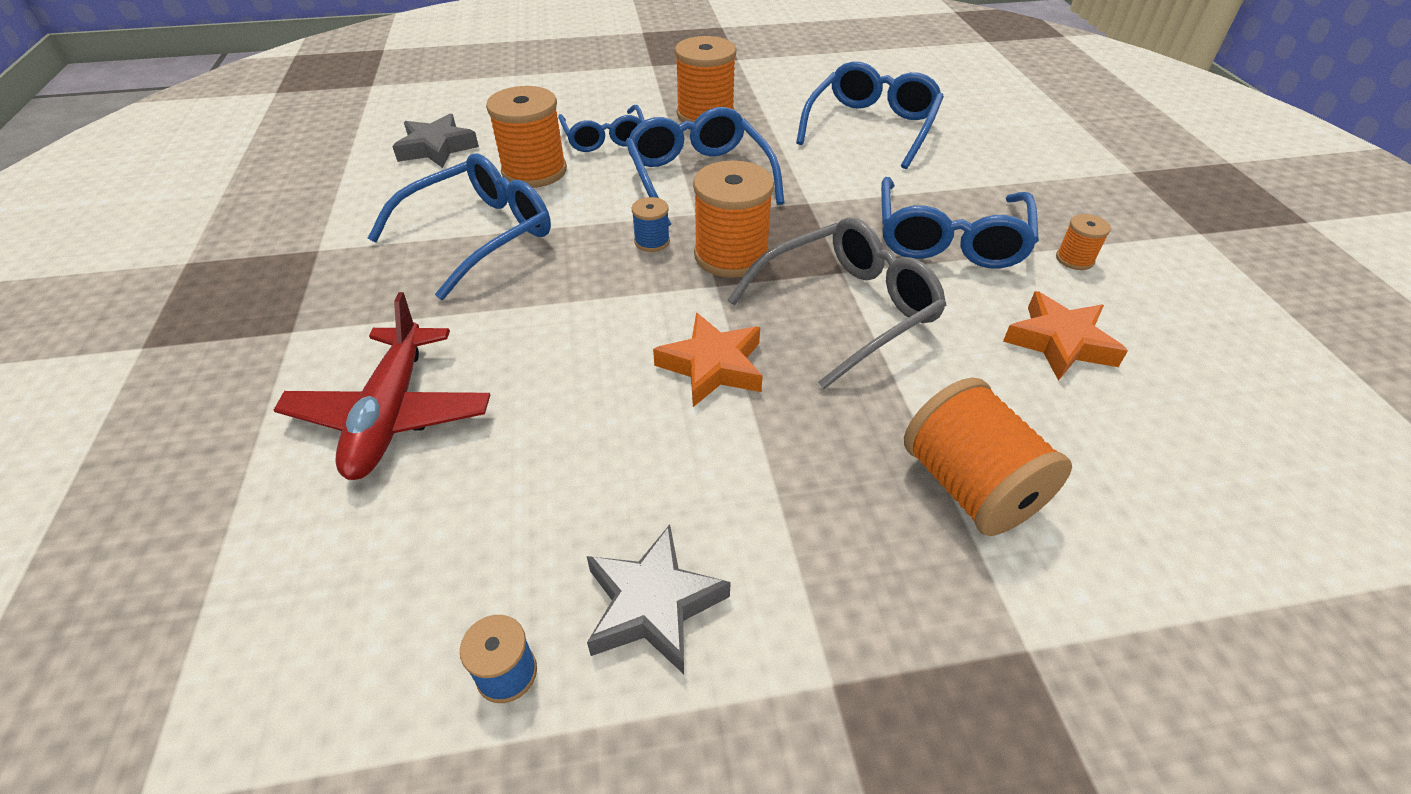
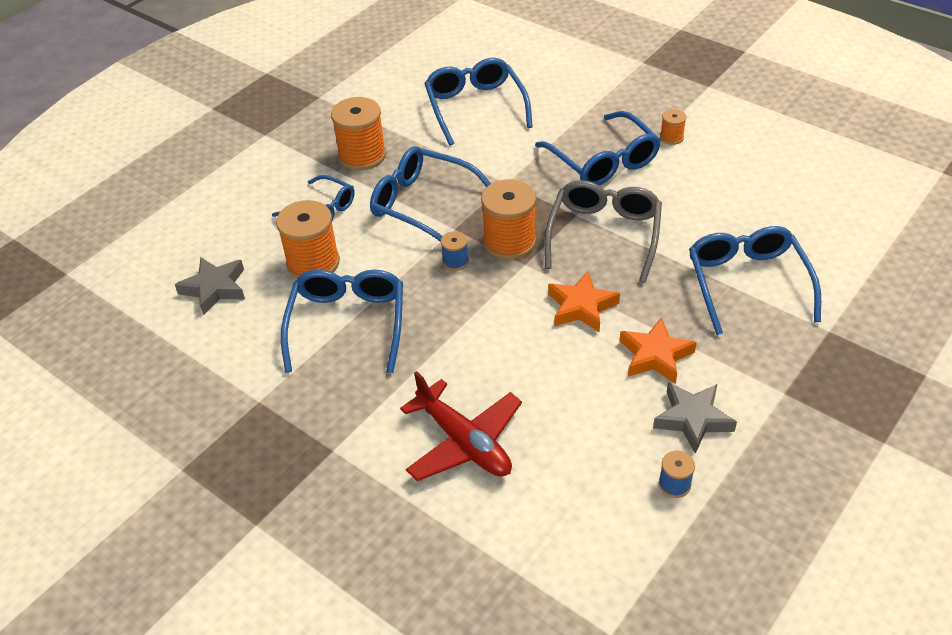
camera: 40 degrees left, 0 degrees up
(969, 486) = (747, 284): orange spool -> blue glasses
(1060, 342) = (711, 190): orange star -> orange star (655, 356)

